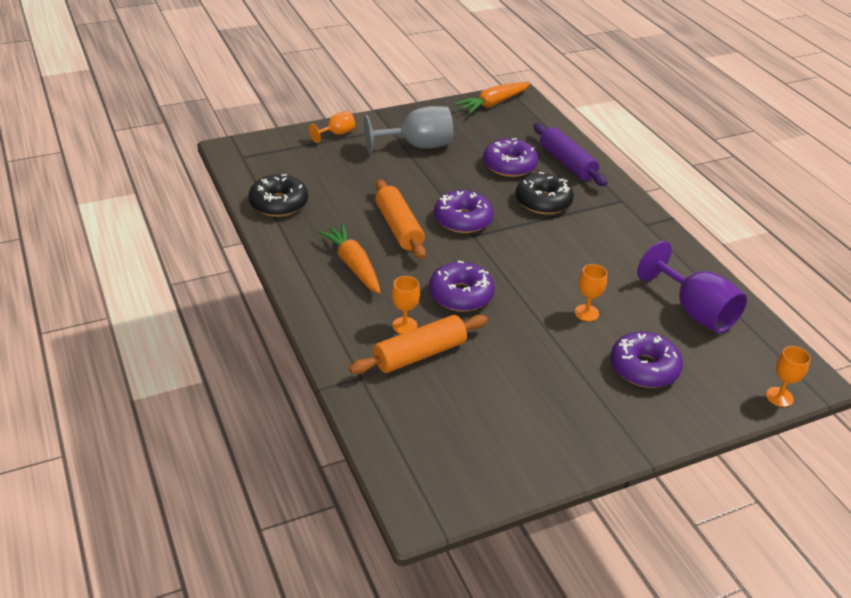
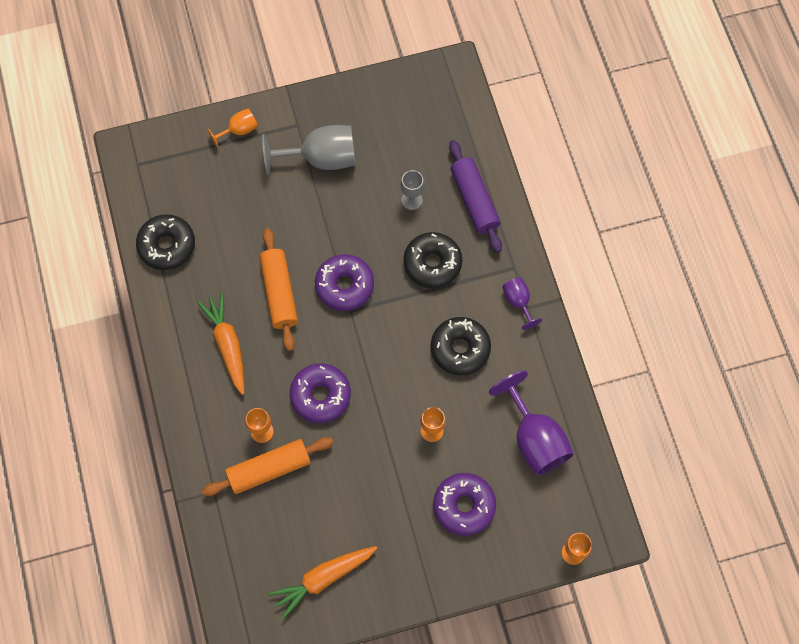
camera: 10 degrees right, 30 degrees up
(493, 104) = (419, 84): orange carrot -> orange carrot (323, 579)
(509, 165) = (412, 200): purple donut -> grey goblet
(592, 254) = (460, 349): none -> black donut
(635, 221) = (518, 302): none -> purple goblet

